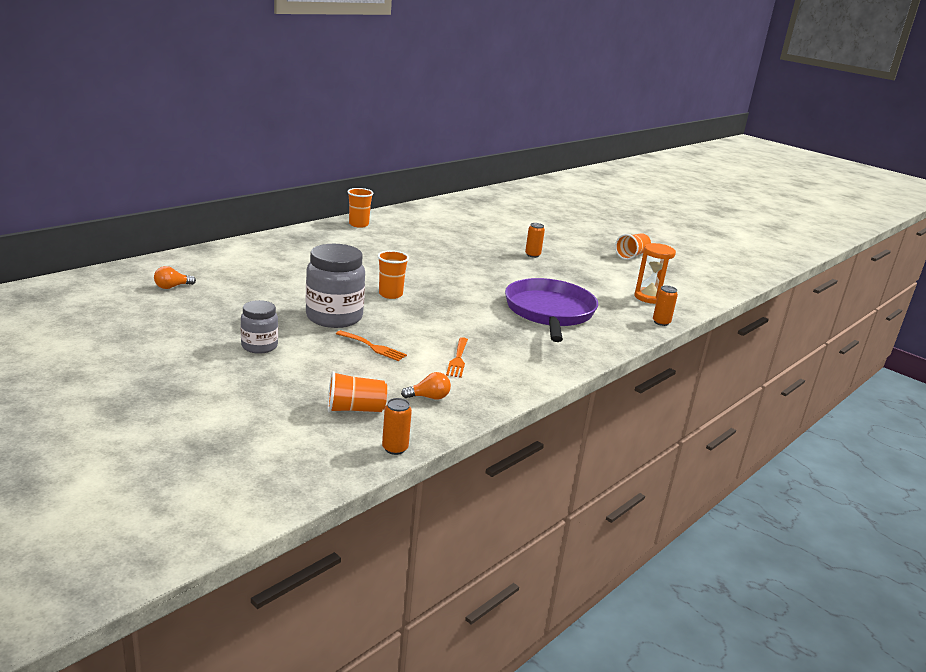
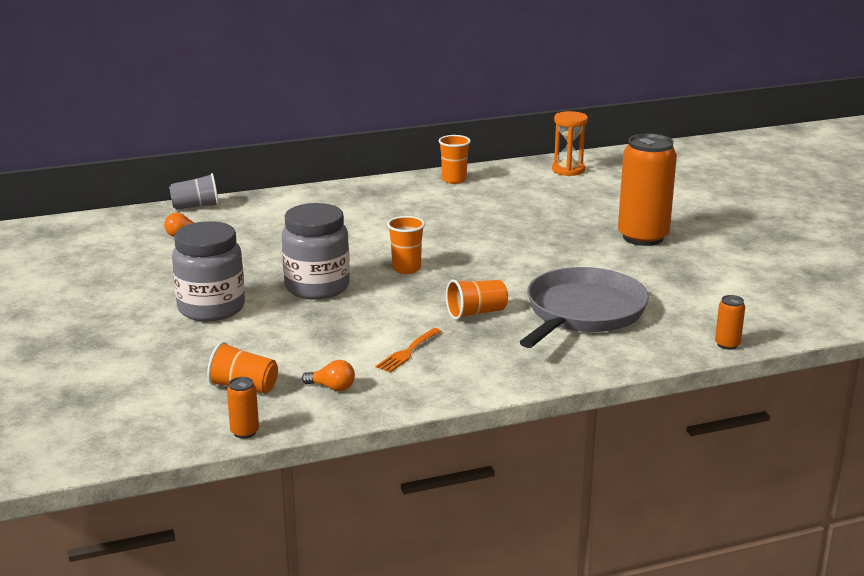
camera: 30 degrees right, 0 degrees up
(159, 261) = (196, 206): none -> grey cup
(259, 346) = (211, 308): grey jar -> grey jar, size x1.73
(373, 347) = (327, 325): orange fork -> none
(532, 255) = (643, 237): orange can -> orange can, size x2.40
(549, 312) = (583, 312): purple pan -> grey pan
(632, 255) = (792, 251): orange cup -> orange cup (476, 313)
(649, 297) = (749, 310): orange hourglass -> orange hourglass (568, 170)

